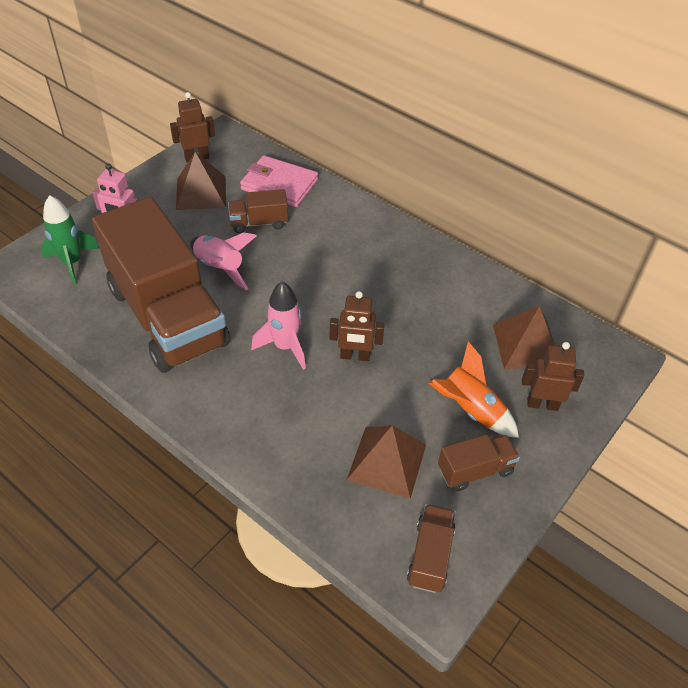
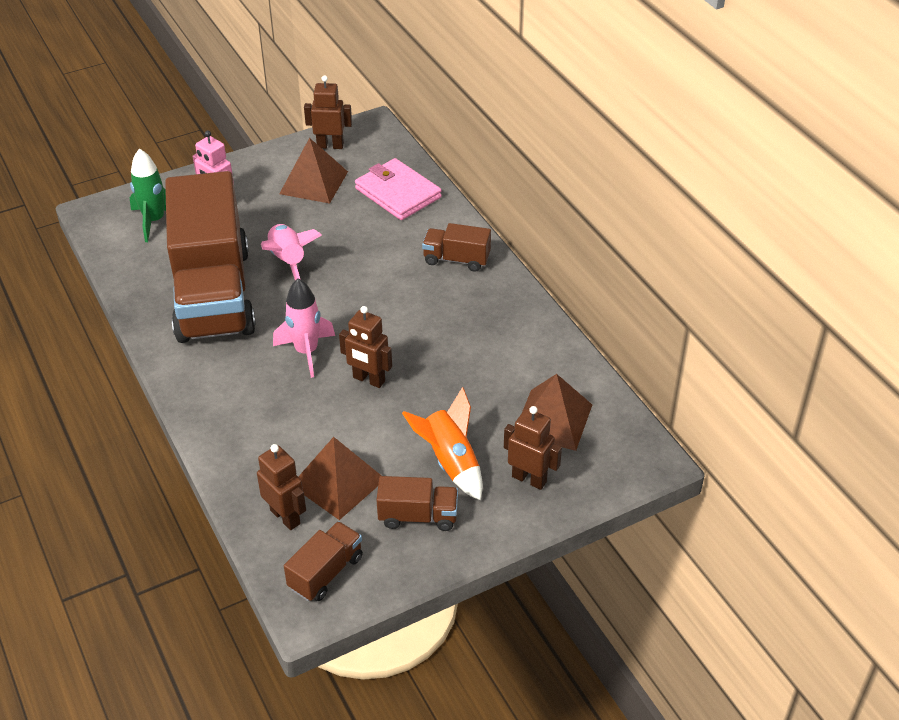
camera: 25 degrees right, 5 degrees down
(259, 223) = (353, 227): brown truck -> brown truck (456, 259)
(360, 513) = (285, 517): none -> brown robot

